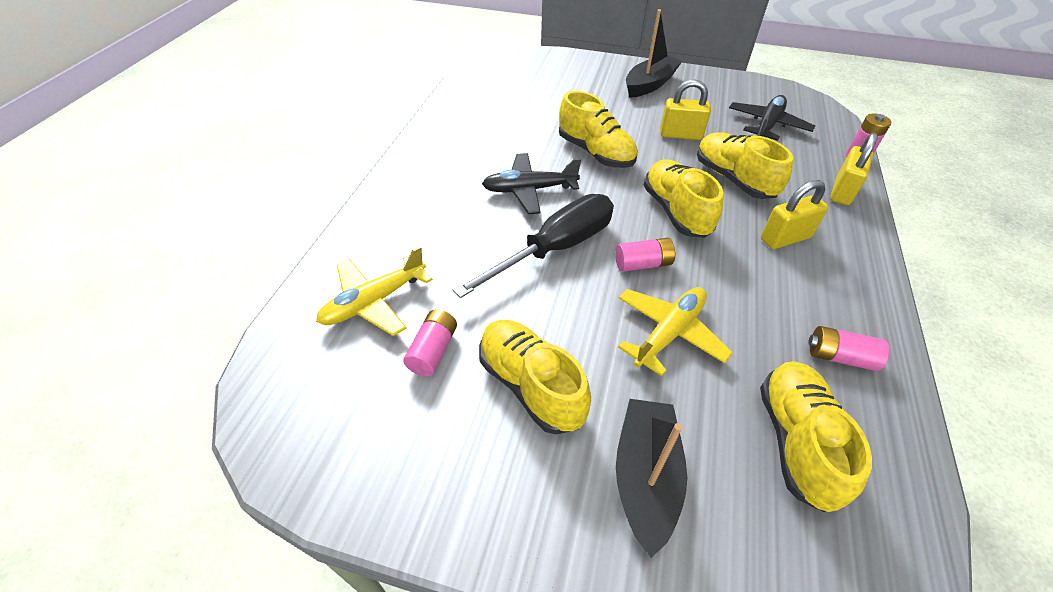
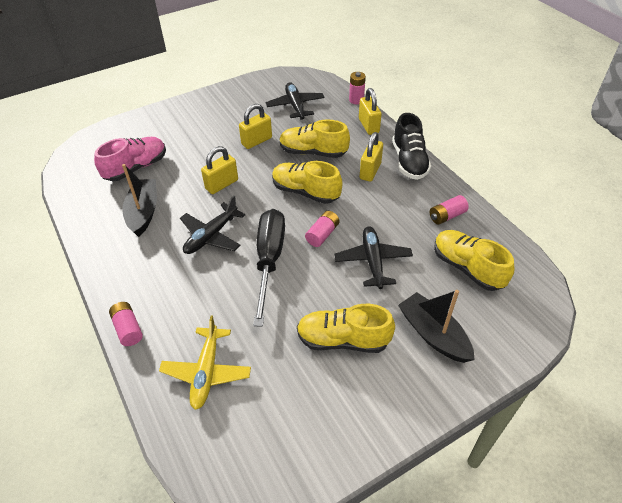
camera: 45 degrees left, 0 degrees up
(433, 350) = (275, 367): pink battery -> pink battery (128, 329)
(537, 96) = (136, 168): none -> pink shoe
(595, 153) = (222, 184): yellow shoe -> yellow padlock
(649, 84) = (200, 116): black boat -> black boat (143, 212)
(669, 333) = (373, 261): yellow plane -> black plane
(856, 260) = (409, 161): none -> black shoe

